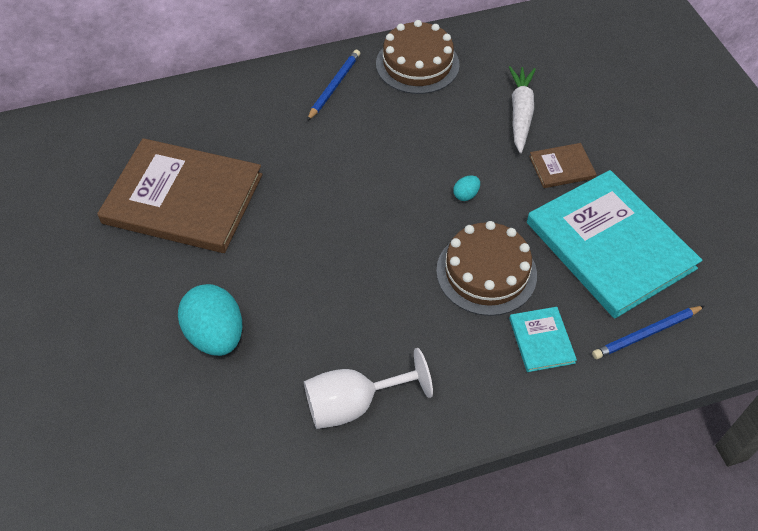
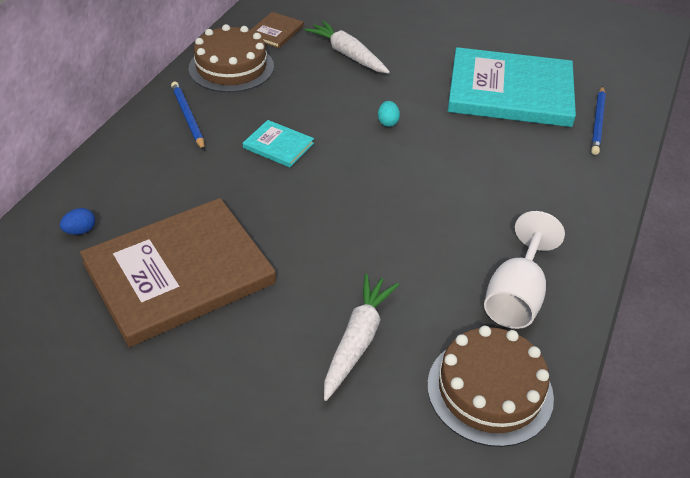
camera: 50 degrees left, 10 degrees down
(171, 124) = (80, 231): none -> blue egg
(216, 335) = (357, 340): turquoise egg -> white carrot
(486, 272) = (469, 156): brown cake -> brown cake (490, 390)
(541, 340) = (556, 168): turquoise book -> turquoise book (278, 145)
(561, 167) = (419, 68): brown book -> brown book (275, 32)

